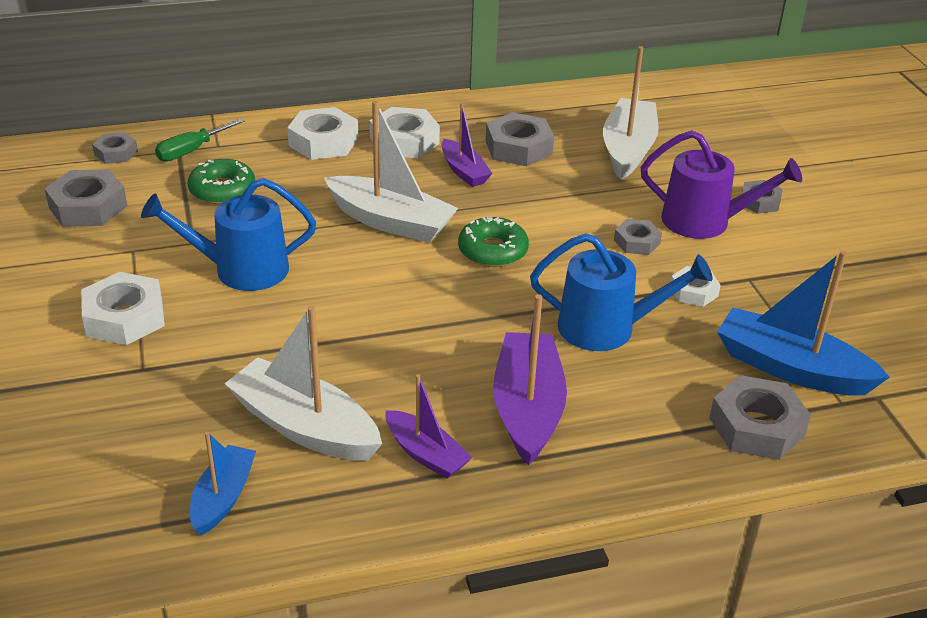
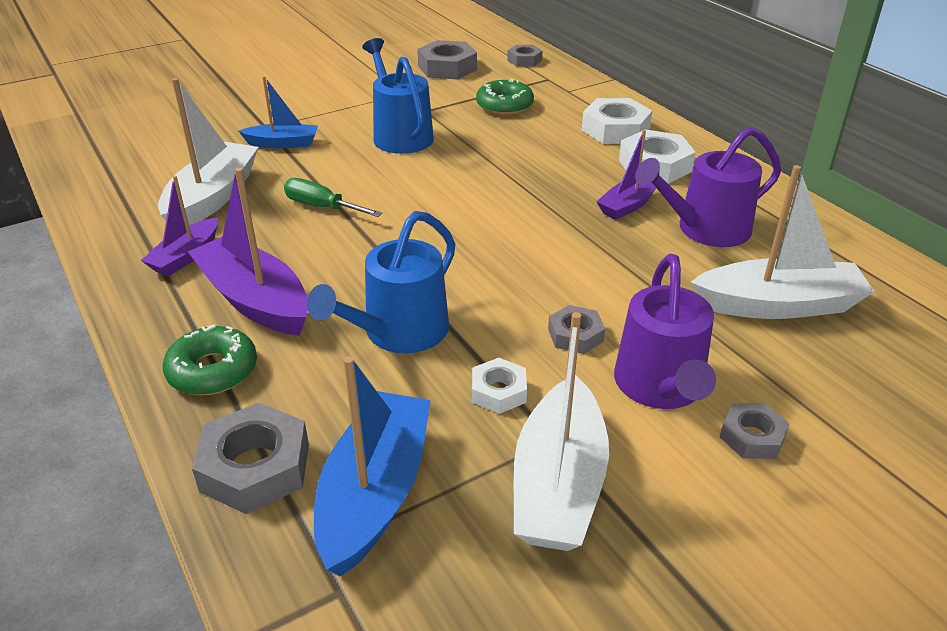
camera: 75 degrees right, 0 degrees up
(124, 317) = (321, 108): white nut -> none
(191, 151) = (551, 83): green screwdriver -> green screwdriver (322, 207)
(223, 498) = (132, 183): blue boat -> blue boat (283, 143)
(390, 221) = (510, 183): white boat -> white boat (558, 484)
(492, 251) = (497, 243): green donut -> green donut (213, 371)
(518, 147) = (705, 229): grey nut -> purple watering can
(527, 409) = (255, 300): purple boat -> purple boat turned 120 degrees counterclockwise
(606, 328) = (399, 332): blue watering can -> blue watering can turned 45 degrees clockwise

